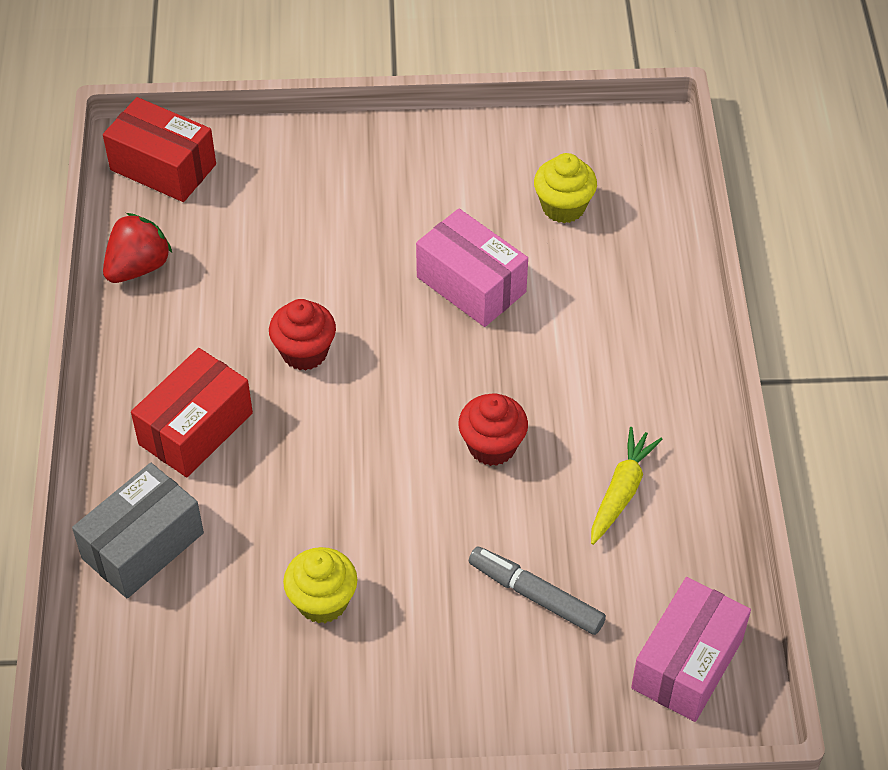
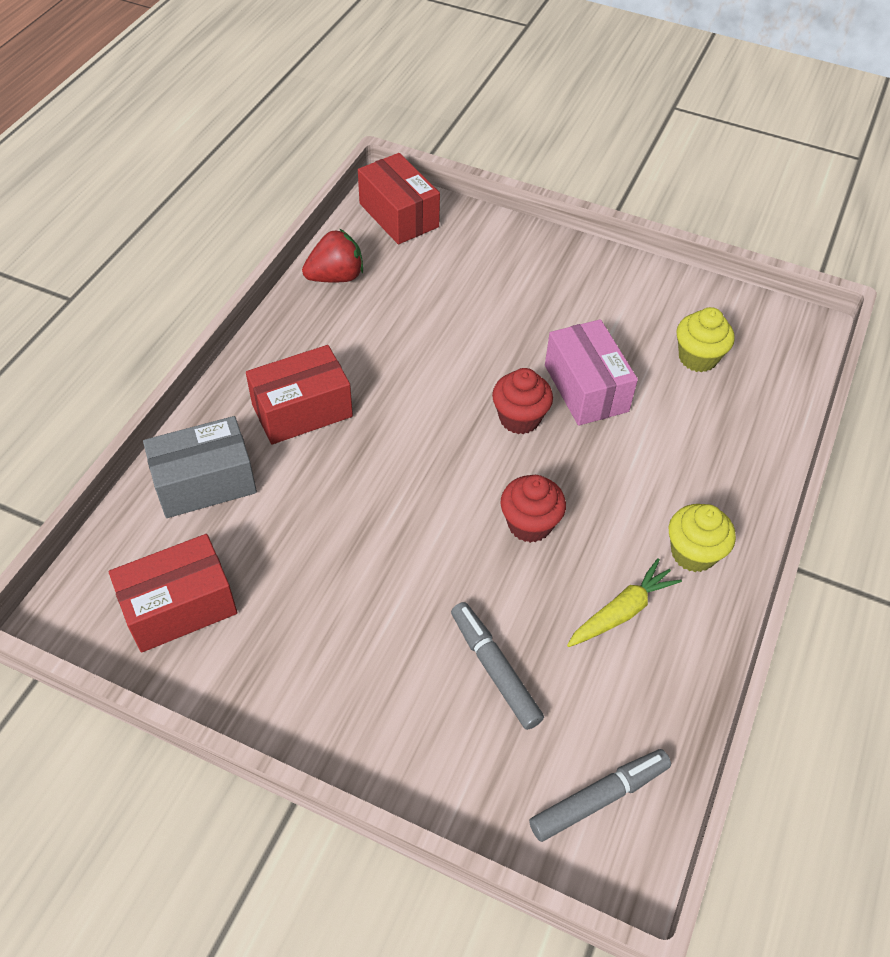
camera: 25 degrees right, 0 degrees up
(200, 676) = (179, 607): none -> red box
(304, 352) = (421, 387): red cupcake -> red cupcake (519, 418)
(322, 601) = (313, 590): yellow cupcake -> yellow cupcake (693, 553)
(687, 663) = (599, 798): pink box -> grey marker

